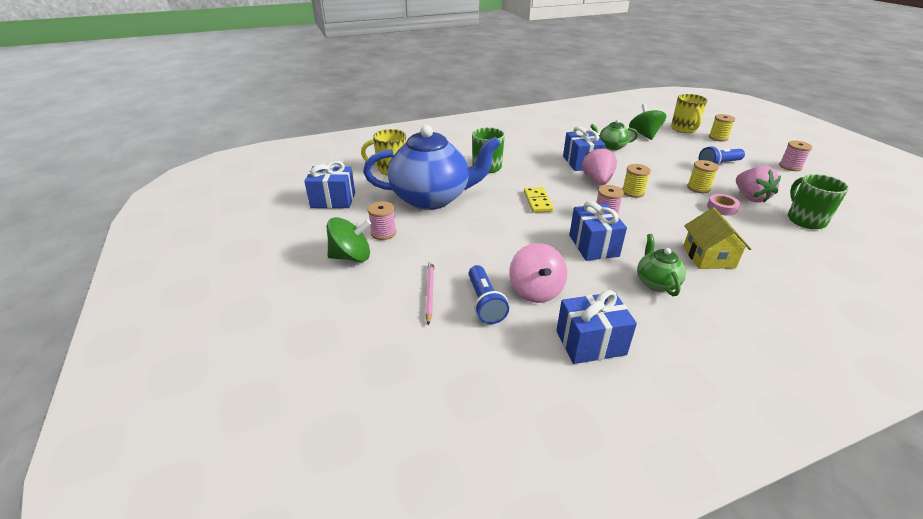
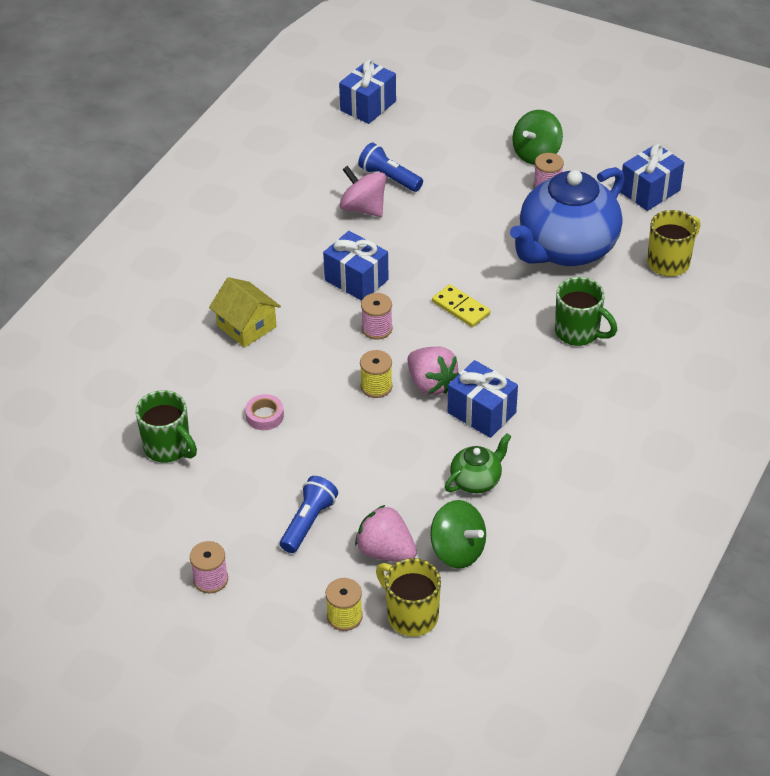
camera: 140 degrees right, 10 degrees up
(430, 292) = (437, 163): pink pencil -> none
(590, 342) = (290, 191): blue gift -> blue gift (368, 106)
(656, 282) = (276, 269): green teapot -> none
(698, 188) = (308, 443): yellow spool -> none
(750, 197) = (240, 459): pink strawberry -> pink strawberry (386, 551)

